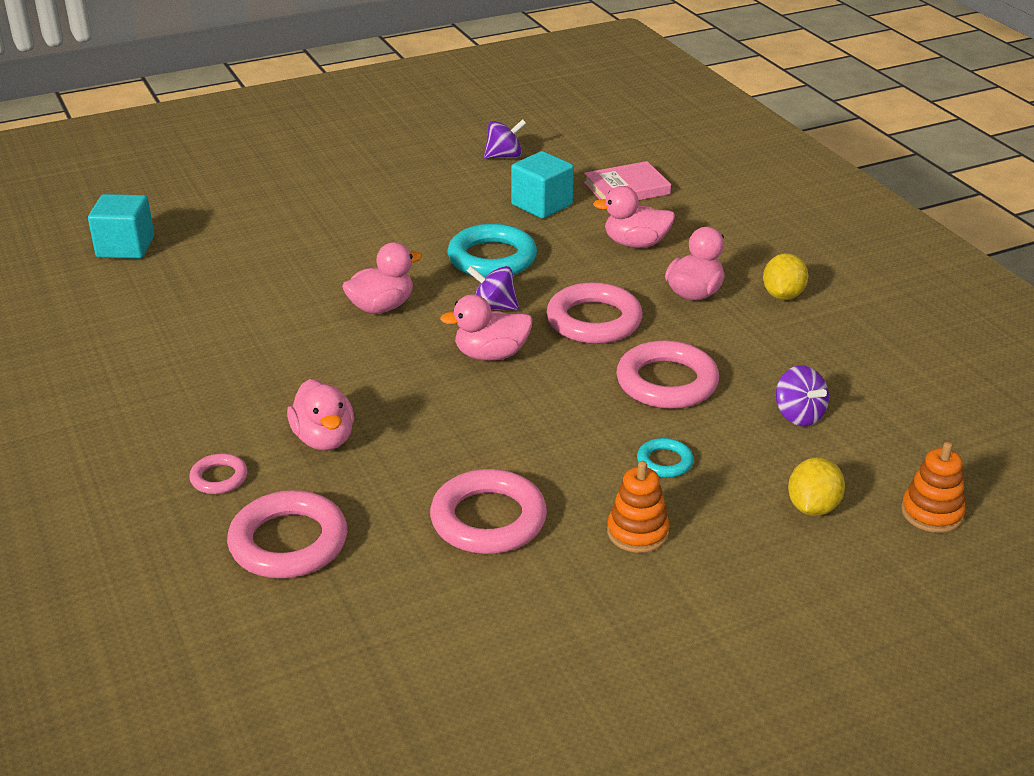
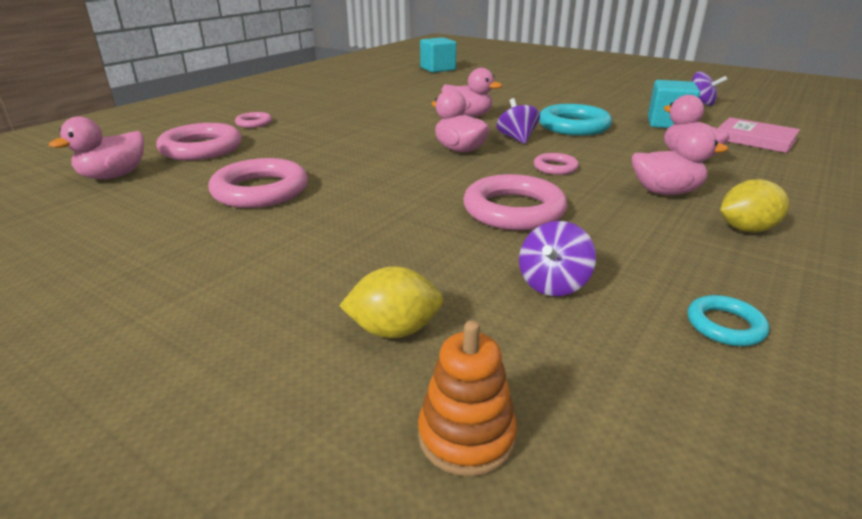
camera: 60 degrees right, 5 degrees down
(324, 439) = (313, 134): pink duck -> pink duck (114, 176)
(594, 320) = (555, 167): pink ring -> pink ring, size x0.51
(637, 532) = (281, 246): orange stacking toy -> none
(664, 462) = (395, 235): turquoise ring -> turquoise ring (725, 325)

